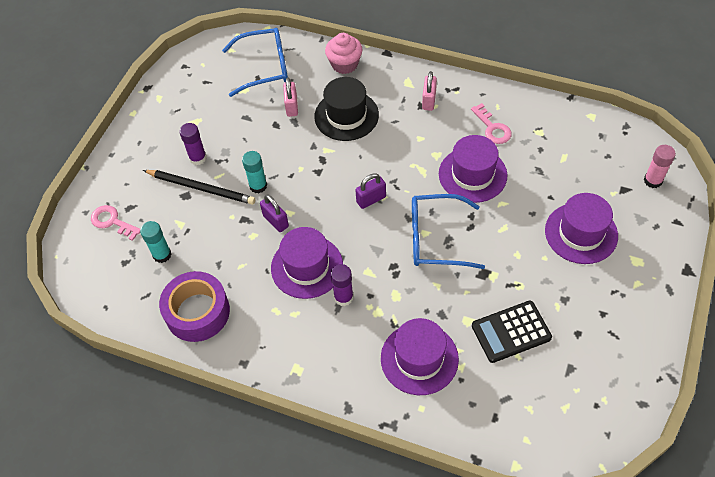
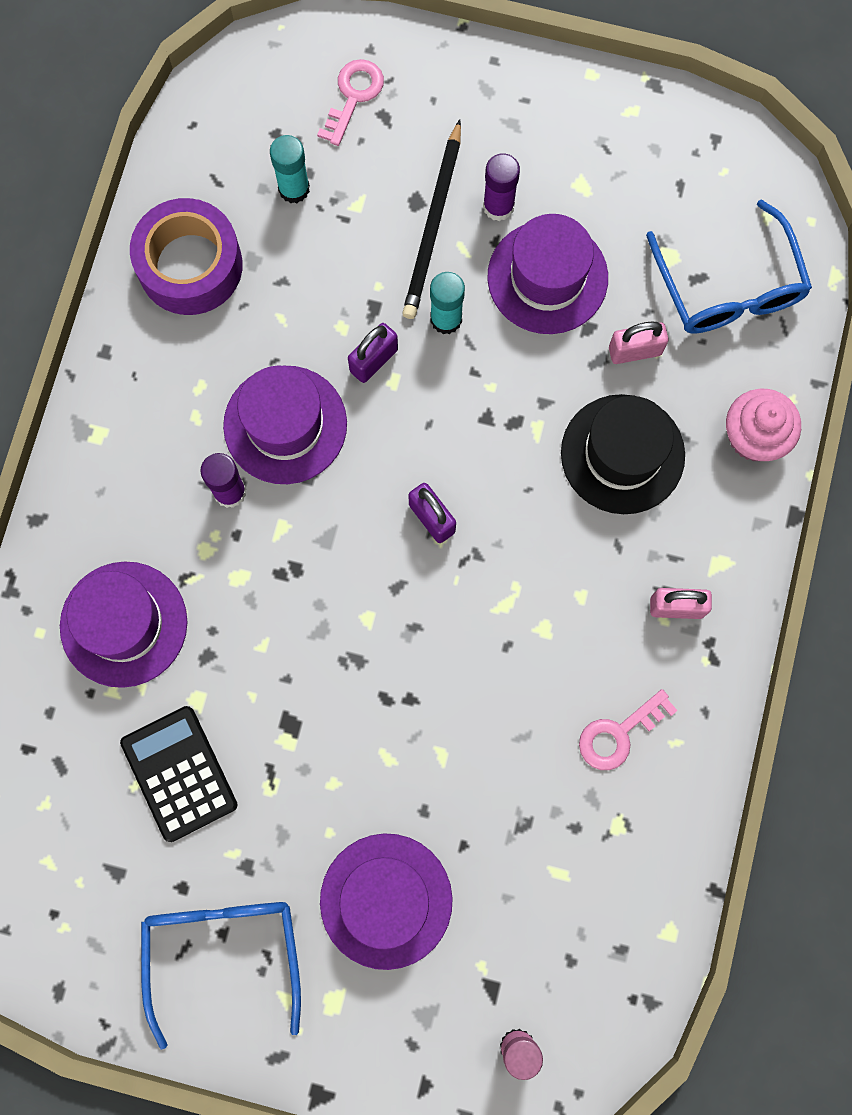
camera: 80 degrees right, 20 degrees up
(436, 238) = (356, 638): blue glasses -> blue glasses (223, 952)
(472, 174) = (502, 698): purple hat -> purple hat (547, 277)

